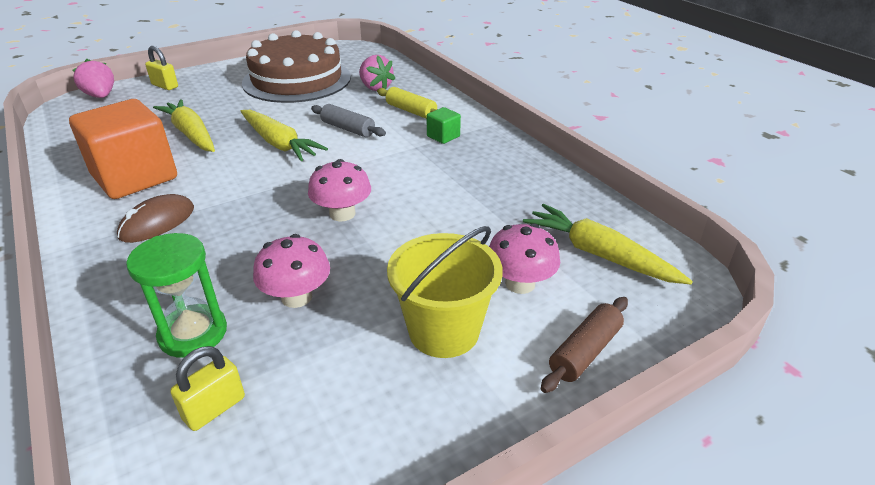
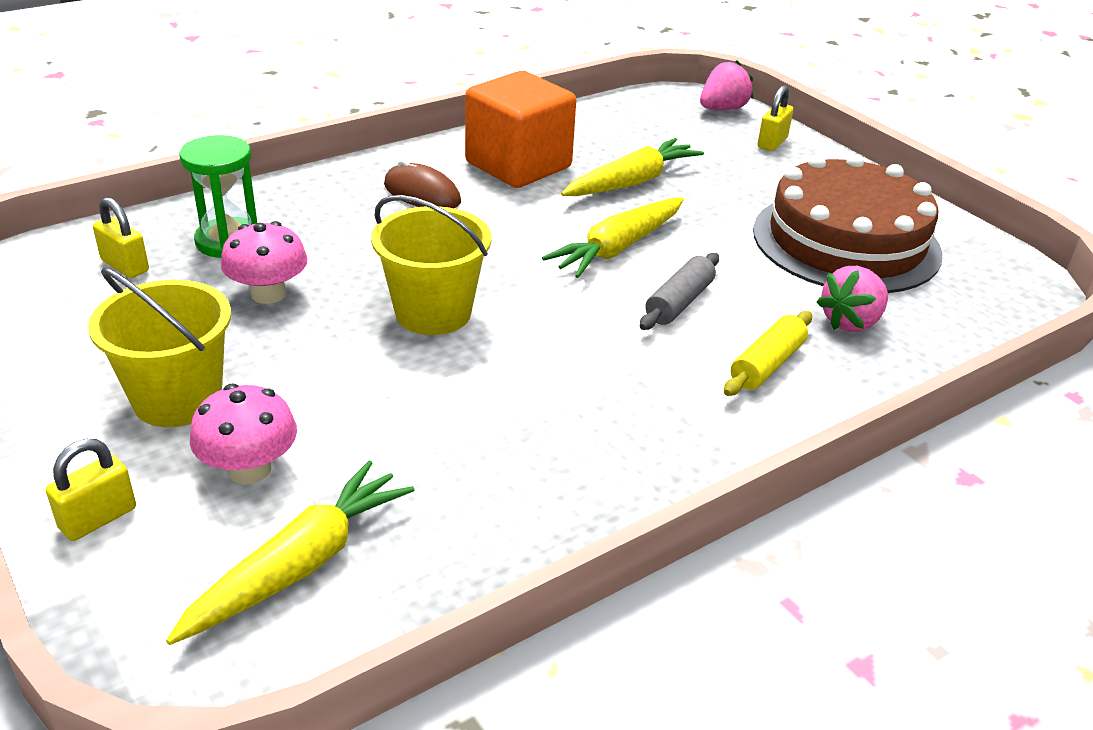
camera: 85 degrees right, 0 degrees up
(342, 214) = (433, 313): pink mushroom -> yellow bucket
(443, 136) = (675, 402): green cube -> none
(585, 352) = (98, 518): brown rolling pin -> yellow padlock

